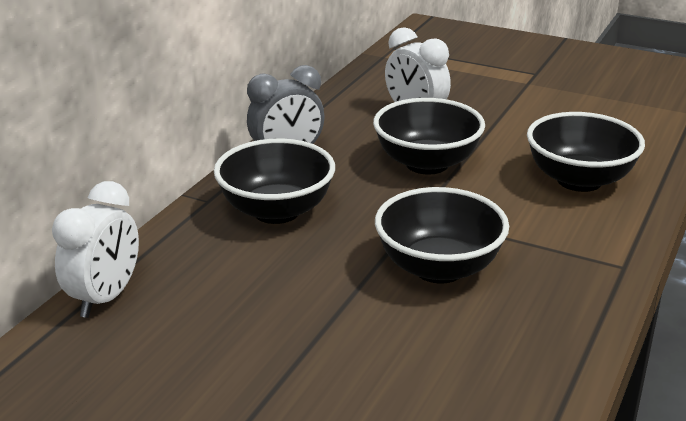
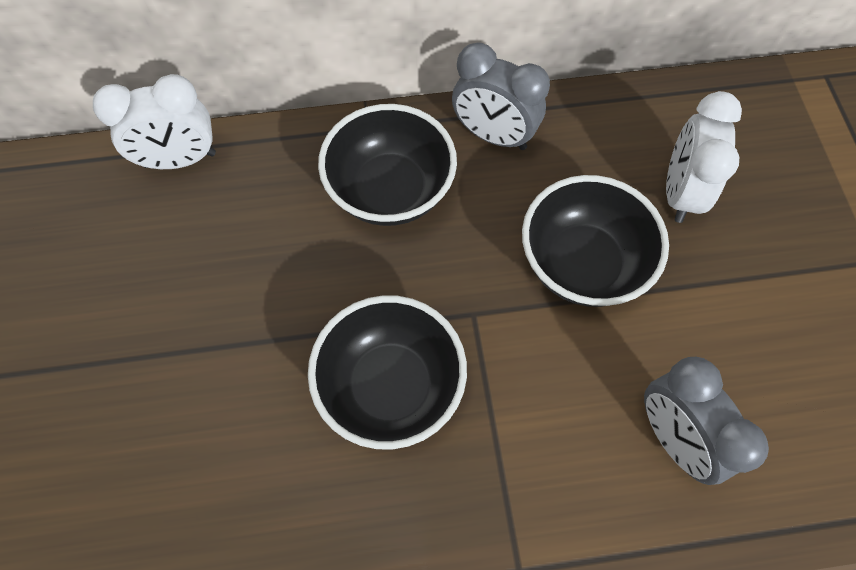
camera: 55 degrees right, 35 degrees up
(579, 180) = (673, 437): black bowl -> grey clock

